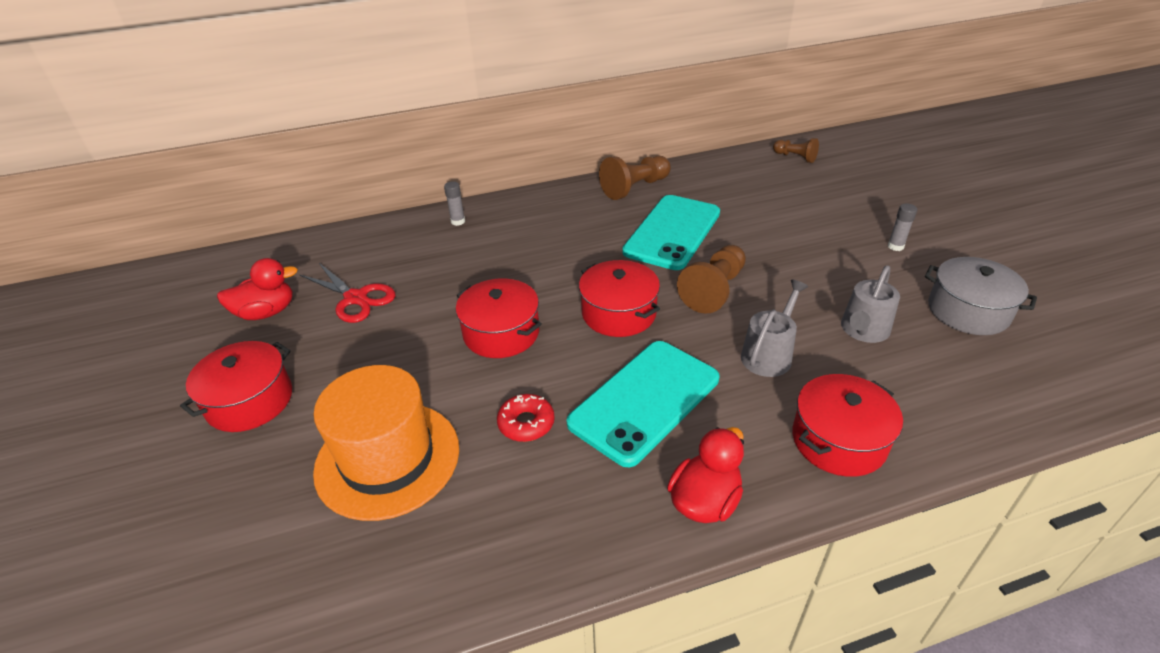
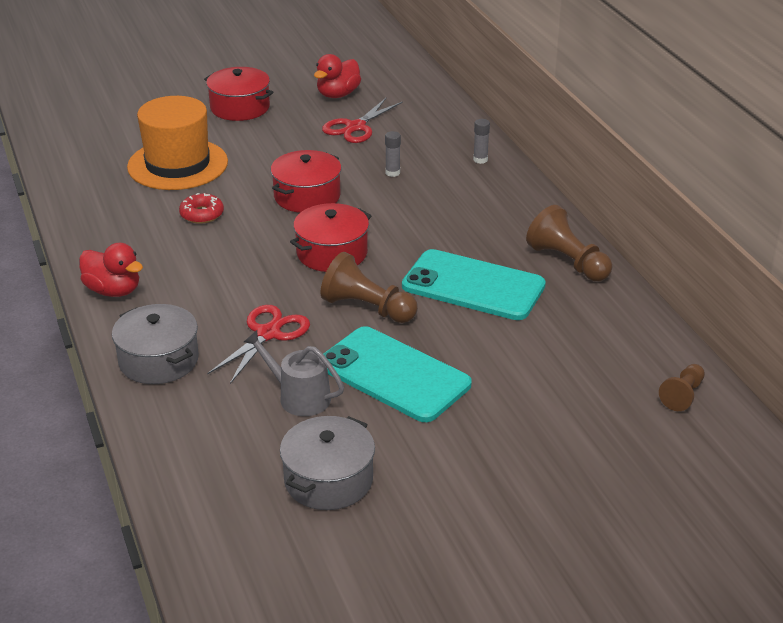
camera: 85 degrees right, 5 degrees down
(266, 312) = (338, 94): red duck -> red duck turned 60 degrees clockwise
(645, 401) = (217, 266): turquoise phone -> turquoise phone (393, 375)
(769, 354) = (268, 334): grey watering can -> red scissors
(838, 440) = (158, 360): red pot -> grey pot
(895, 246) = (457, 449): grey glue stick -> grey glue stick (392, 173)

